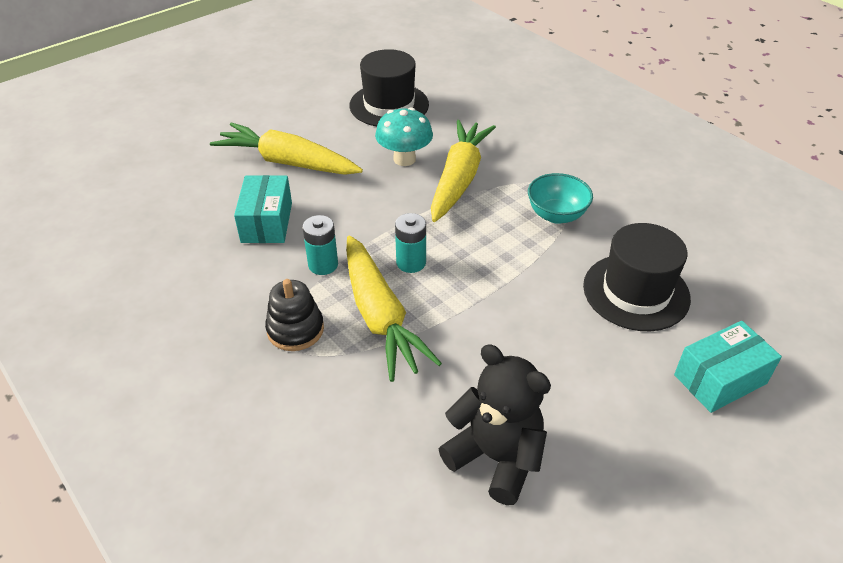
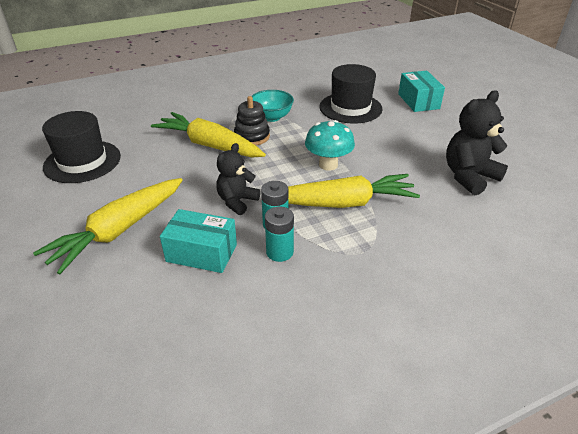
camera: 75 degrees left, 5 degrees down
(295, 329) = (345, 248): black stacking toy -> black stacking toy (252, 136)
(356, 227) = (237, 201): none -> black teddy bear
(404, 159) = (166, 165): turquoise mushroom -> turquoise mushroom (328, 165)
(411, 263) = (292, 181): turquoise battery -> turquoise battery (279, 252)

